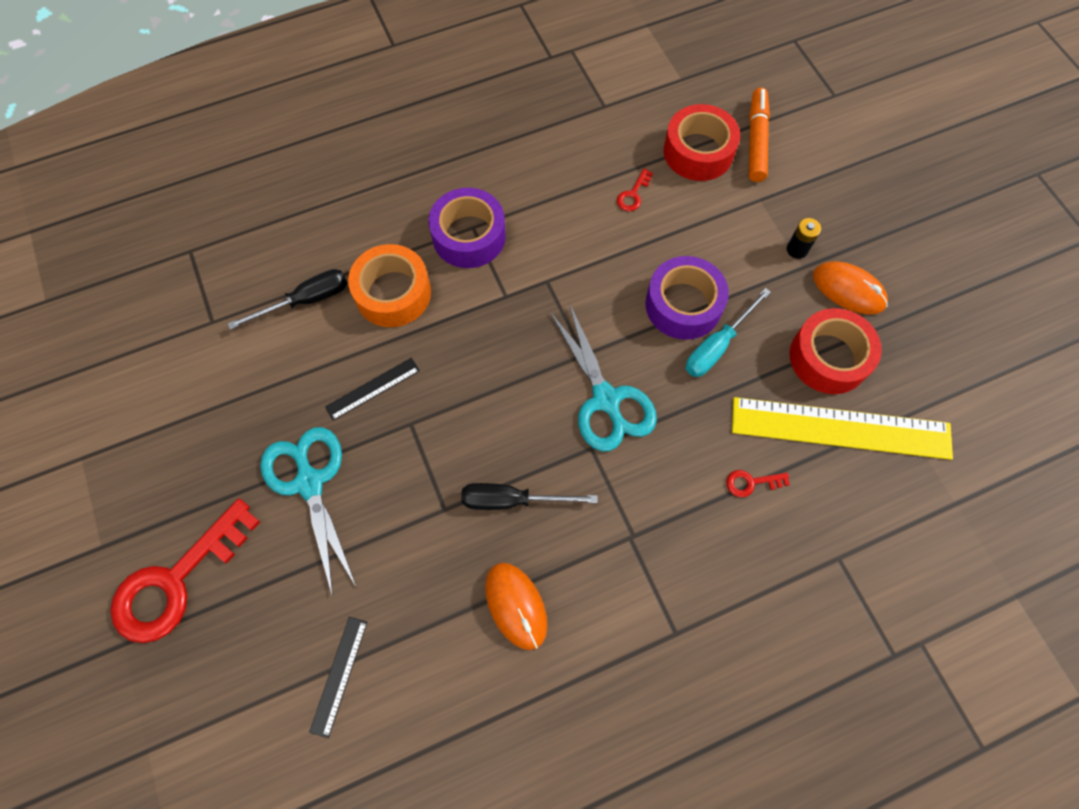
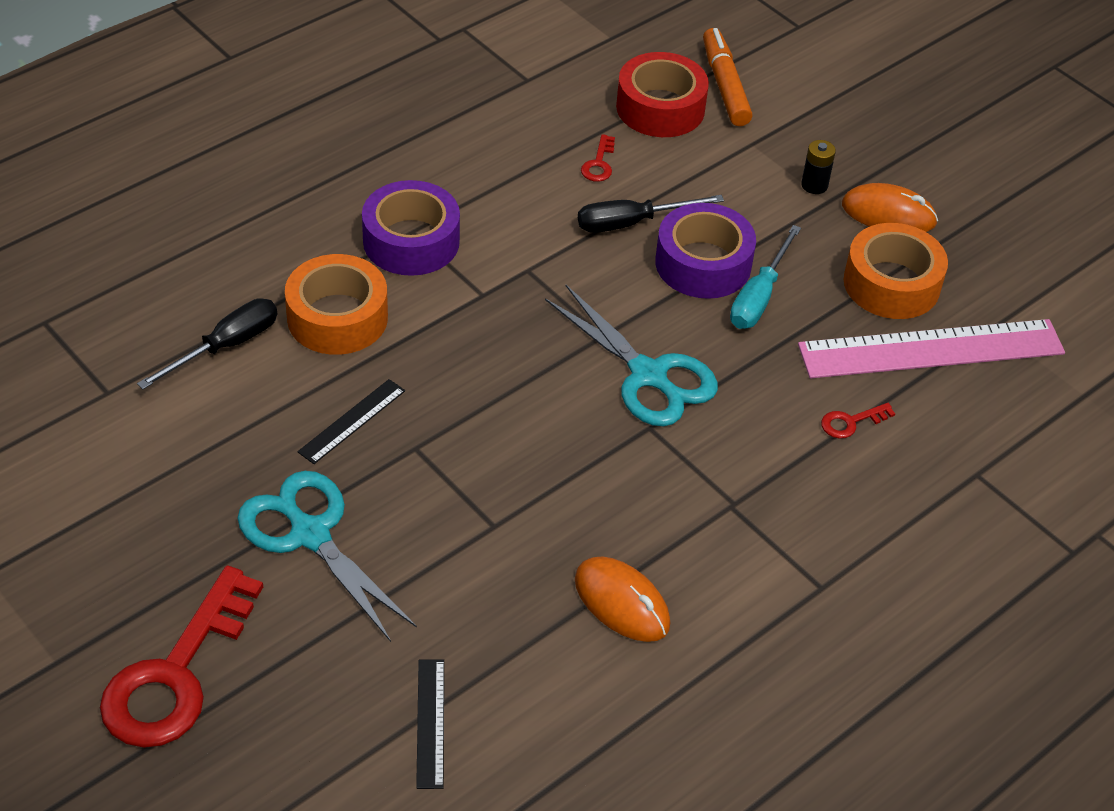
camera: 20 degrees left, 20 degrees down
(512, 500) = (575, 498): black screwdriver -> black screwdriver (632, 223)
(828, 357) = (891, 284): red tape -> orange tape
(840, 428) = (931, 349): yellow ruler -> pink ruler

